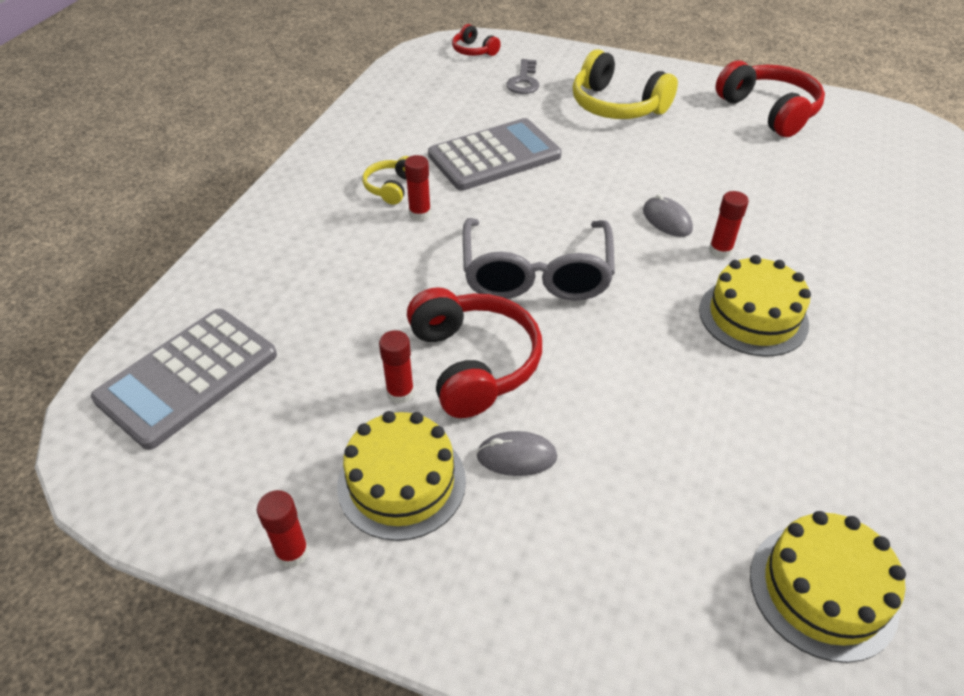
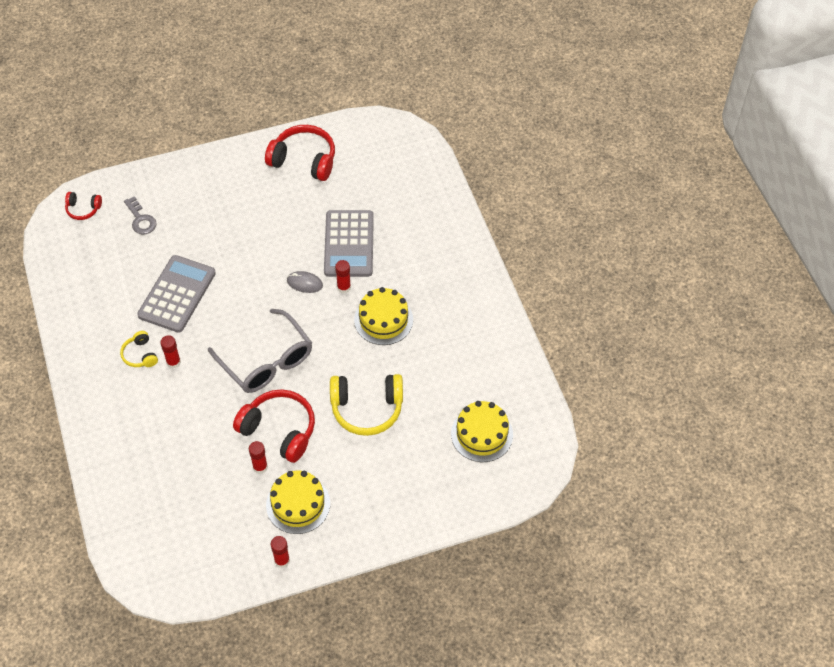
camera: 40 degrees left, 10 degrees up
(188, 377) = (155, 528): grey calculator -> grey calculator (349, 244)
(516, 456) = (334, 460): grey mouse -> none
(616, 106) = (214, 208): yellow headphones -> yellow headphones (367, 409)

